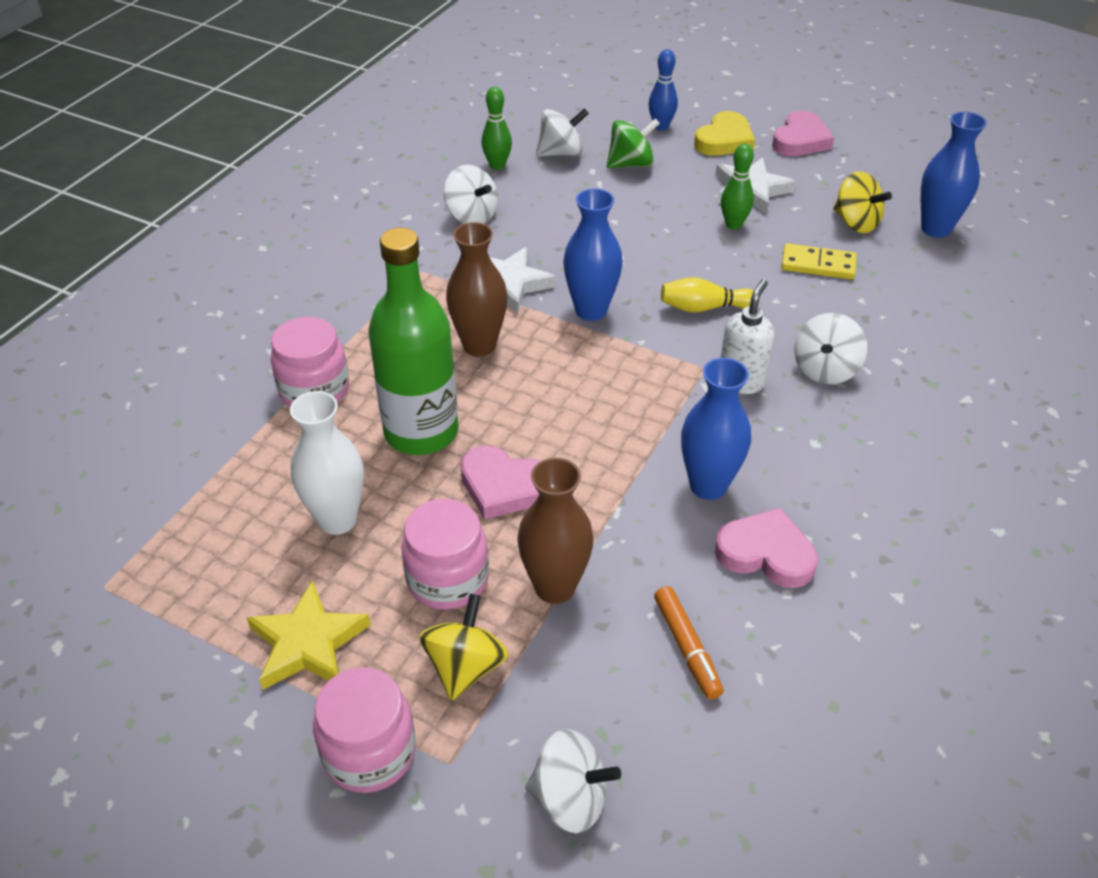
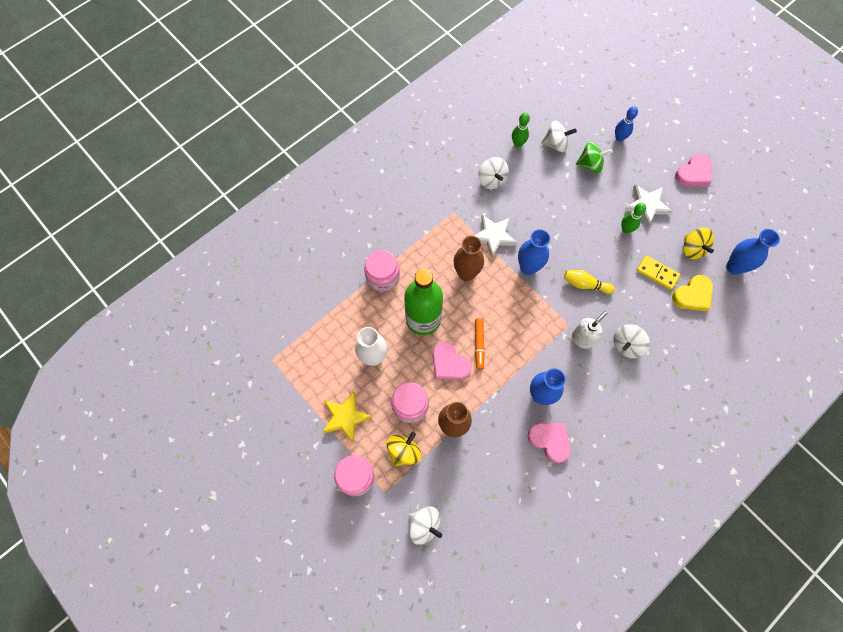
camera: 20 degrees right, 25 degrees up
(687, 648) = (496, 475): orange marker -> orange marker (479, 344)
(724, 140) = (650, 160): yellow heart -> yellow heart (692, 295)

